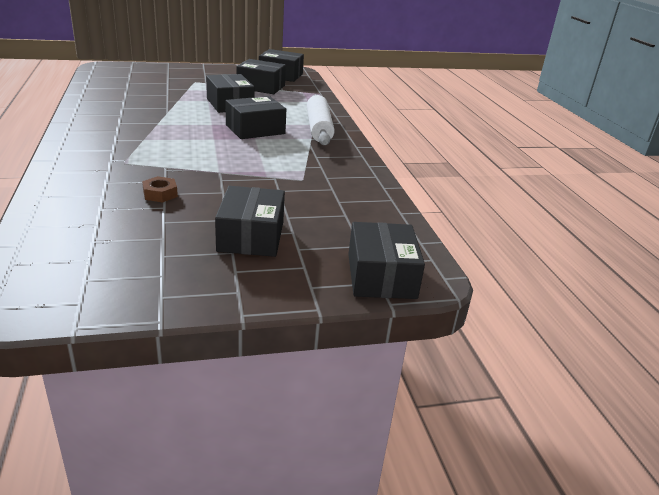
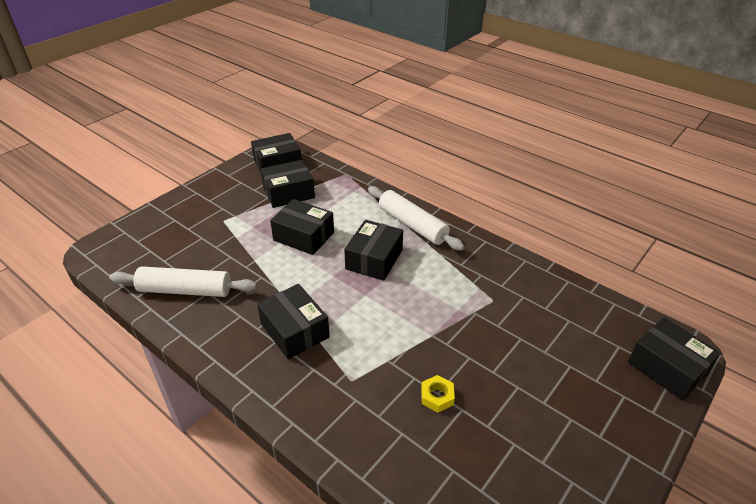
camera: 35 degrees left, 10 degrees up
(114, 95) = (185, 290): none -> white rolling pin
(160, 194) = (437, 396): brown nut -> yellow nut
(251, 236) = (557, 392): black box -> black box (294, 330)

